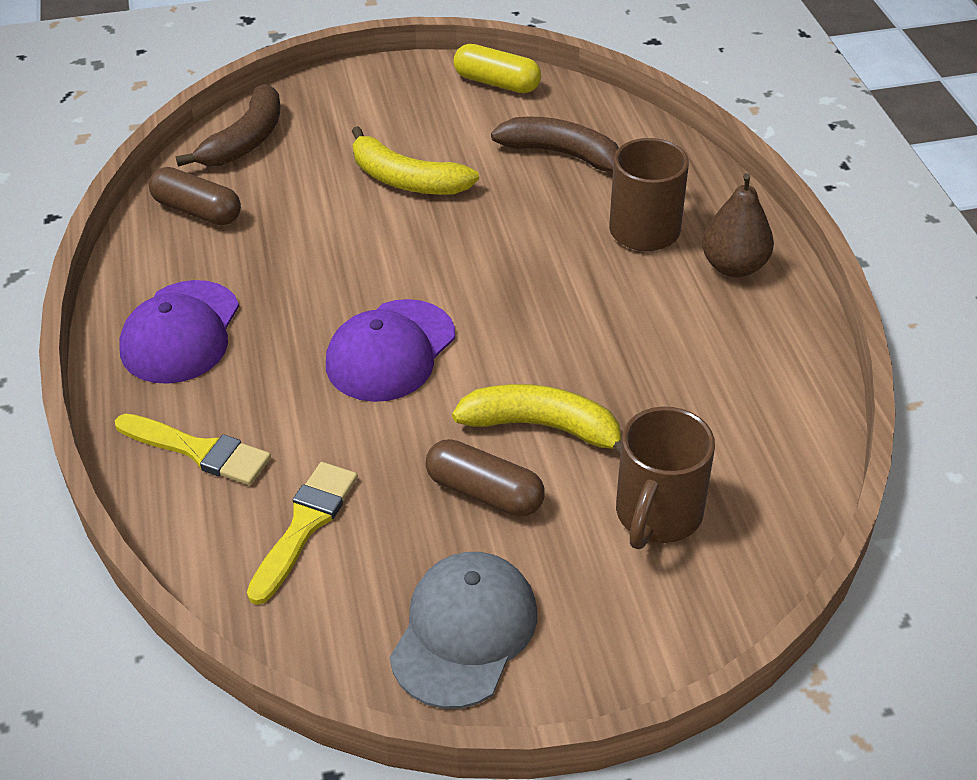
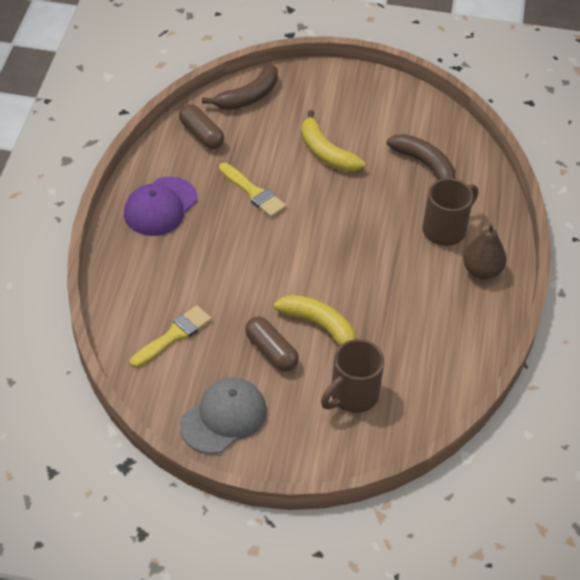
camera: 20 degrees right, 5 degrees up
(199, 451) = (140, 277): yellow brush -> yellow brush (253, 193)
(390, 351) = (263, 255): purple cap -> none
(497, 83) = (413, 103): yellow capsule -> none

